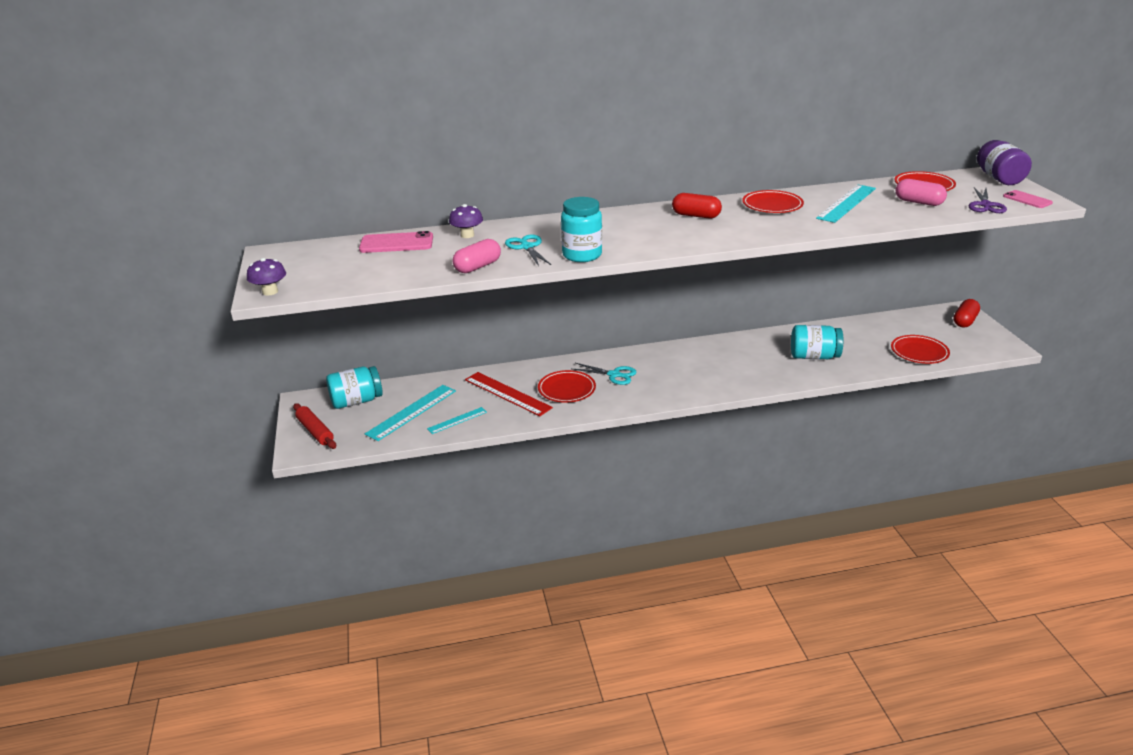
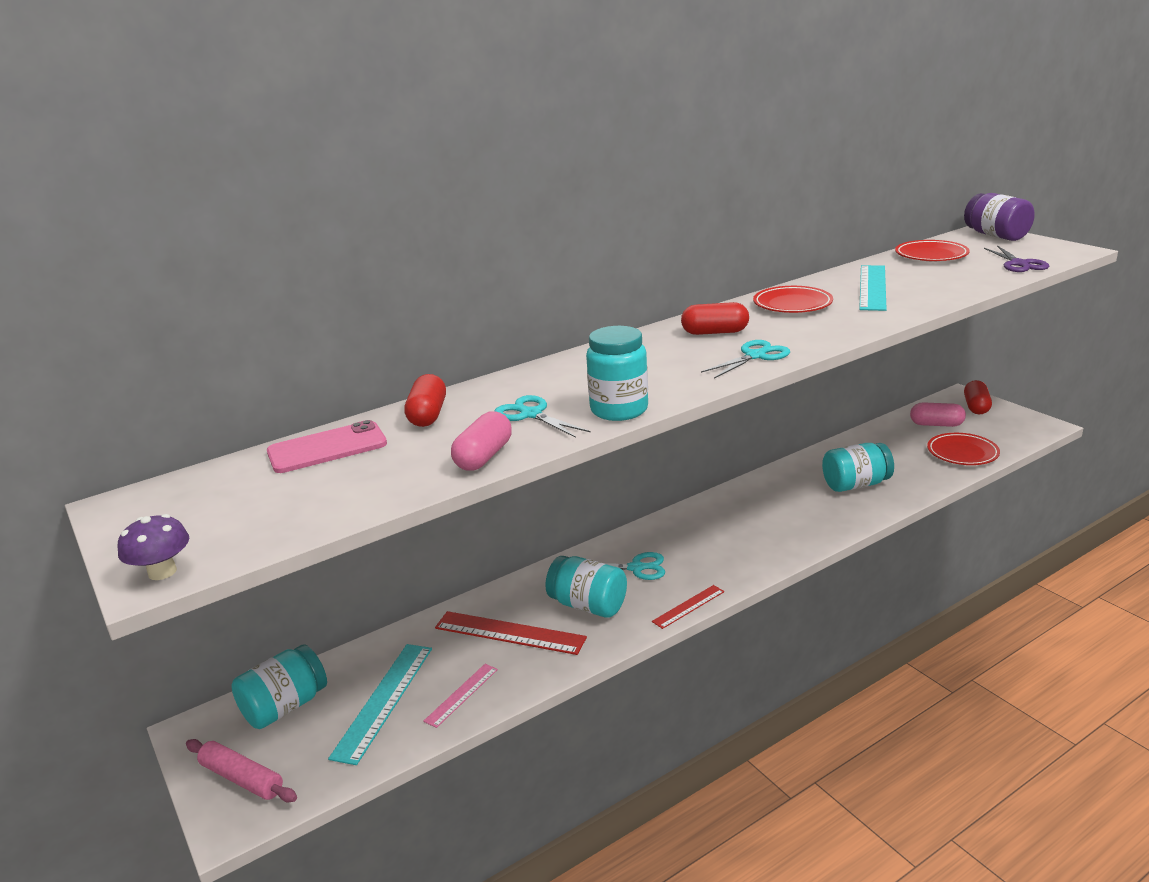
camera: 20 degrees left, 5 degrees down
(315, 431) = (242, 779): red rolling pin -> pink rolling pin
(457, 420) = (461, 695): turquoise ruler -> pink ruler
(467, 235) = (428, 415): purple mushroom -> red capsule
(566, 390) = (588, 605): red plate -> turquoise jar
(630, 406) = (688, 606): none -> red ruler
(706, 237) = (756, 356): none -> turquoise scissors
(918, 202) = (948, 273): pink capsule -> pink capsule (936, 424)
(1027, 199) = (1052, 251): pink phone -> none

